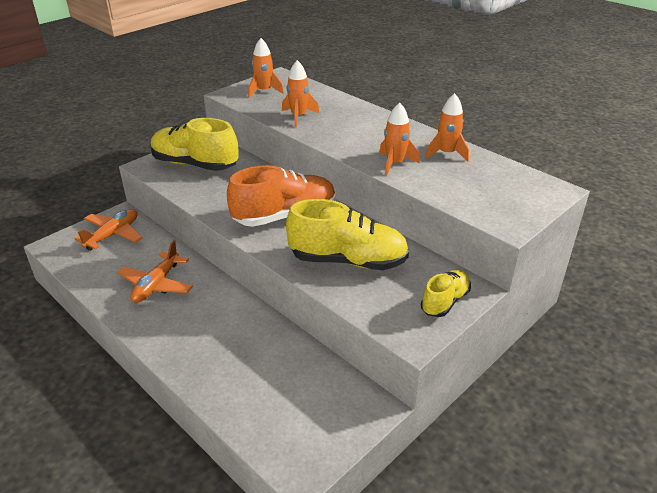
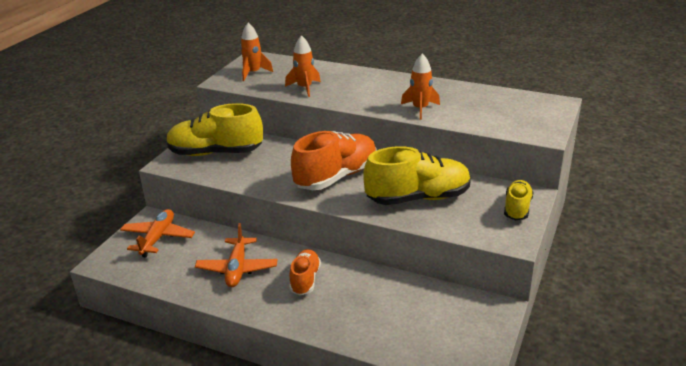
camera: 20 degrees left, 5 degrees down
(208, 314) = (305, 280): none -> orange shoe
(446, 153) = (455, 93): orange rocket -> none

